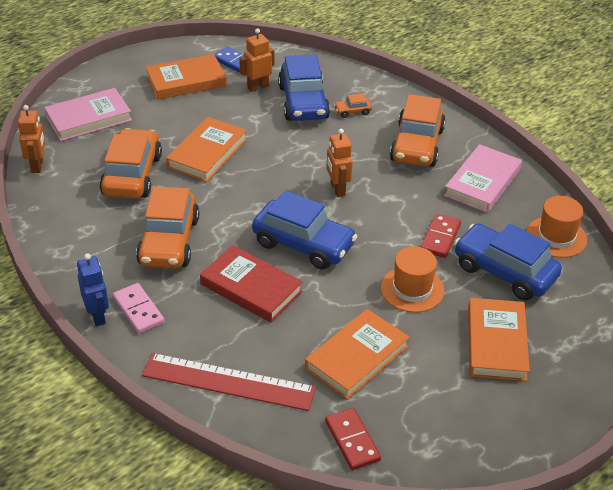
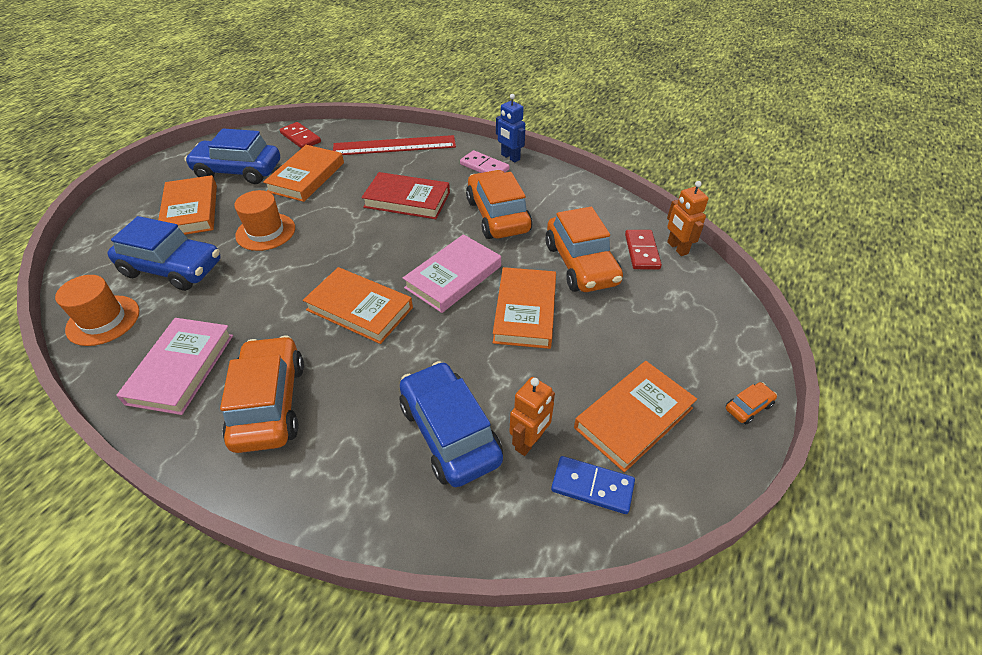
camera: 160 degrees right, 5 degrees up
(88, 118) = (690, 316): pink book -> pink book (453, 277)
(303, 244) = (376, 244): blue car -> blue car (238, 171)
(337, 189) = (360, 308): orange robot -> orange book
(352, 111) = (372, 438): orange car -> orange car (748, 407)
(440, 238) = (238, 285): red domino -> red domino (642, 251)

